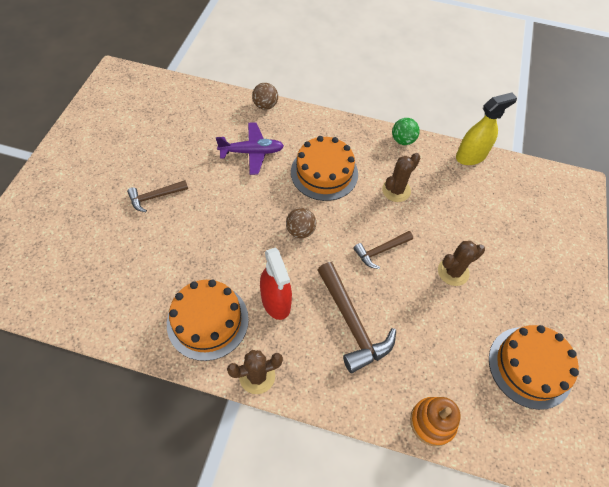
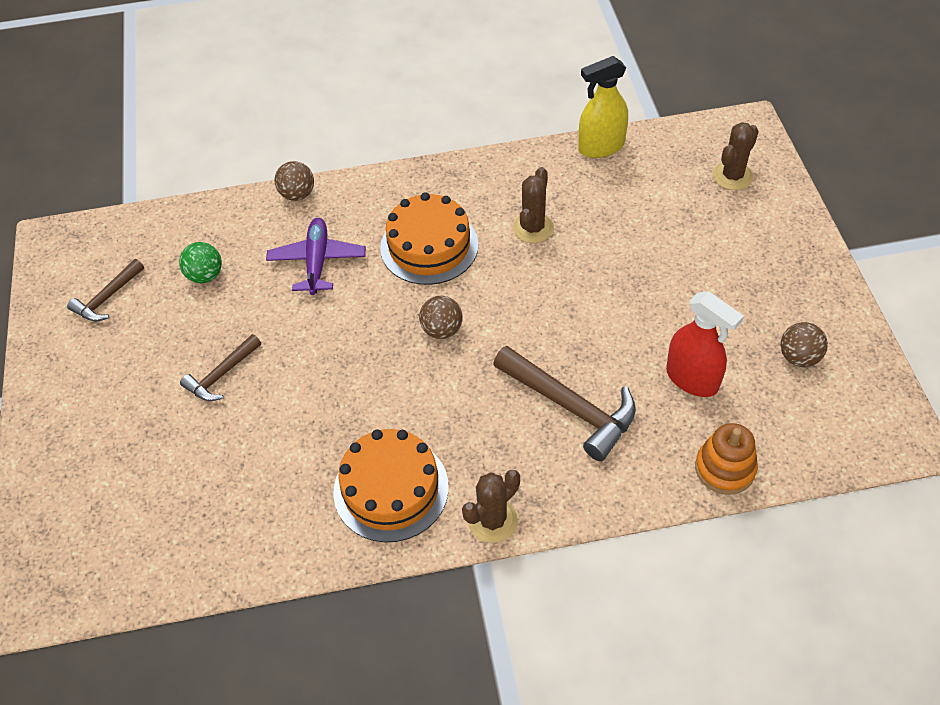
camera: 20 degrees left, 5 degrees down
(252, 152) = (317, 261): purple plane -> purple plane turned 60 degrees counterclockwise
(276, 301) = (463, 426): red spray bottle -> red spray bottle (692, 379)
(380, 251) = (556, 308): brown hammer -> brown hammer (107, 298)
(402, 140) = (505, 163): green ball -> green ball (205, 275)
(453, 272) = (656, 293): brown cactus -> brown cactus (732, 176)
(471, 156) = (601, 147): yellow spray bottle -> yellow spray bottle turned 150 degrees counterclockwise
(530, 367) = (799, 357): orange cake -> brown ball

